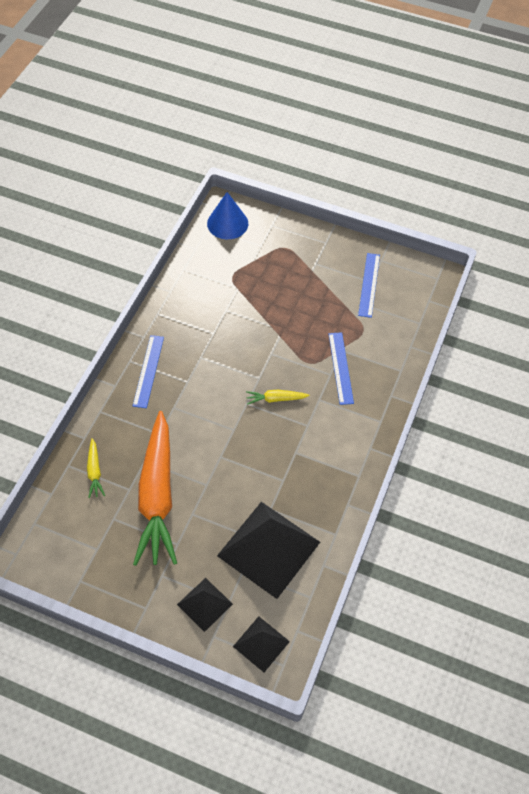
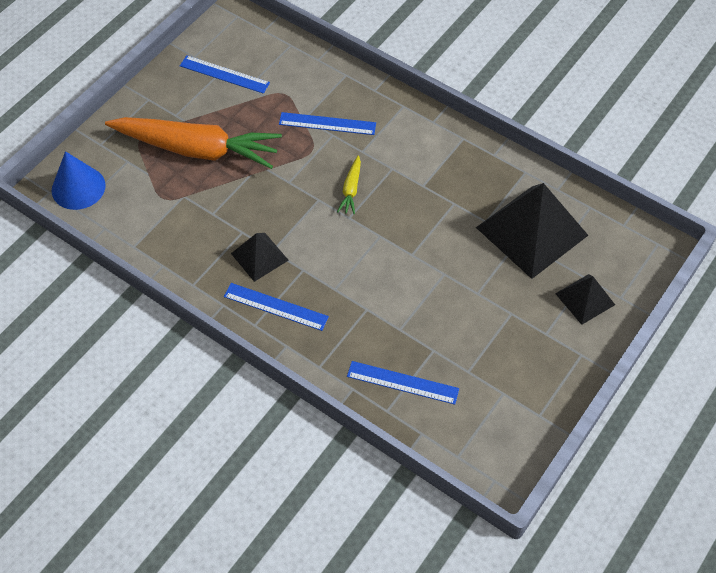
camera: 75 degrees left, 0 degrees up
(94, 472) = (402, 382): yellow carrot -> blue ruler
(157, 496) = (449, 323): orange carrot -> orange carrot (198, 149)
(261, 644) = (634, 257): black pyramid -> black pyramid (259, 256)

